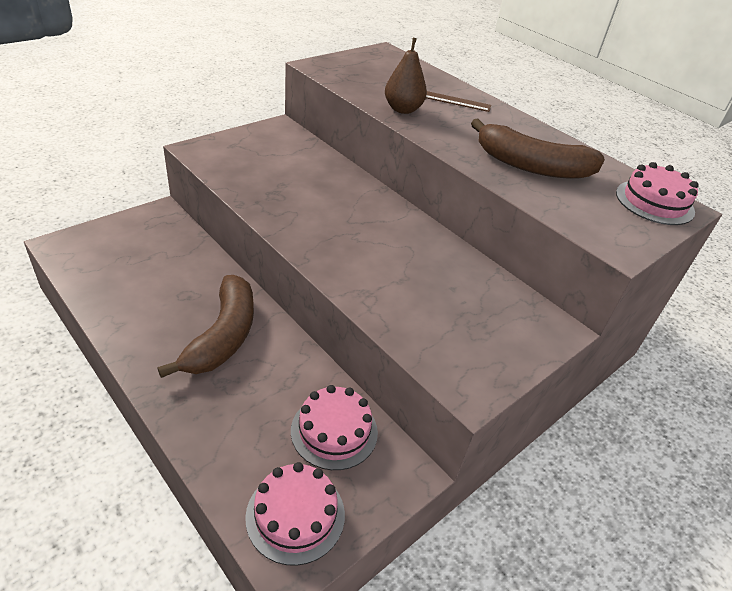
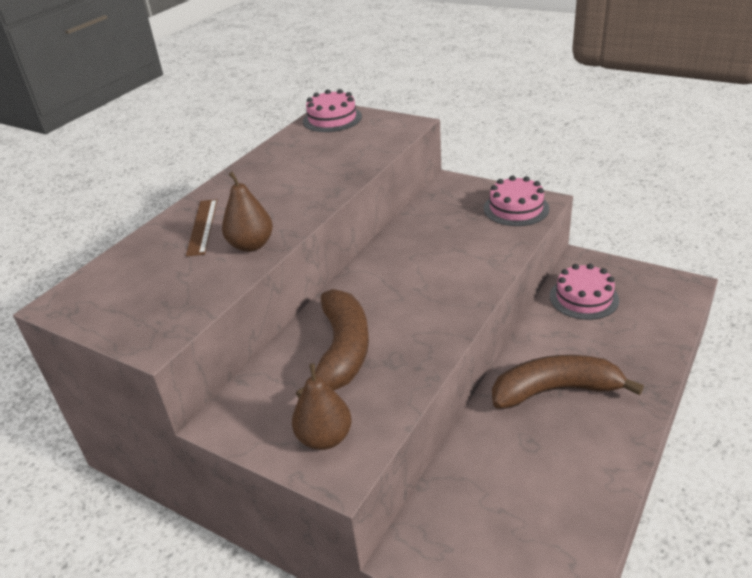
camera: 100 degrees left, 5 degrees down
(229, 152) = (325, 438): none -> brown pear
(295, 515) = (658, 293): pink cake -> pink cake (516, 208)
(531, 166) = (318, 165): brown banana -> brown banana (342, 351)

